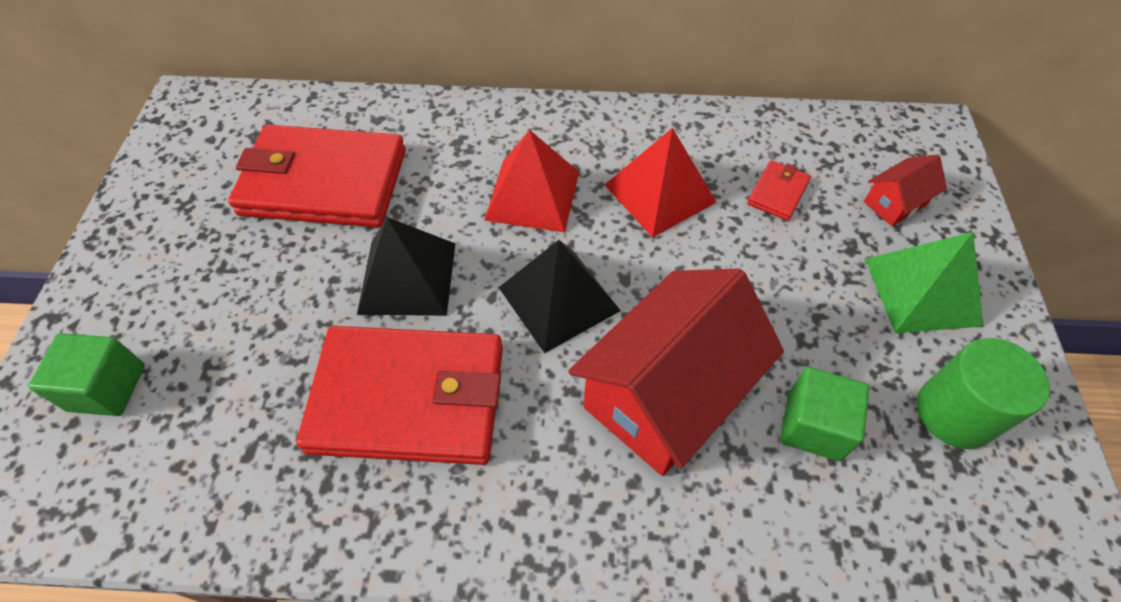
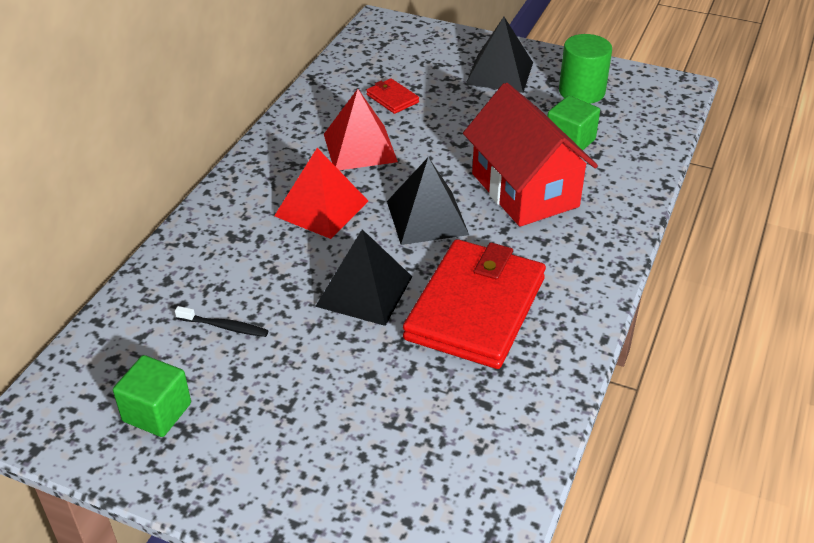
camera: 70 degrees left, 15 degrees down
(107, 388) = (381, 495): green cube -> green cube (157, 412)
(324, 182) = (224, 327): red wallet -> black toothbrush
(895, 203) = (429, 58): red house -> none
(922, 291) = (499, 73): green pyramid -> black pyramid

